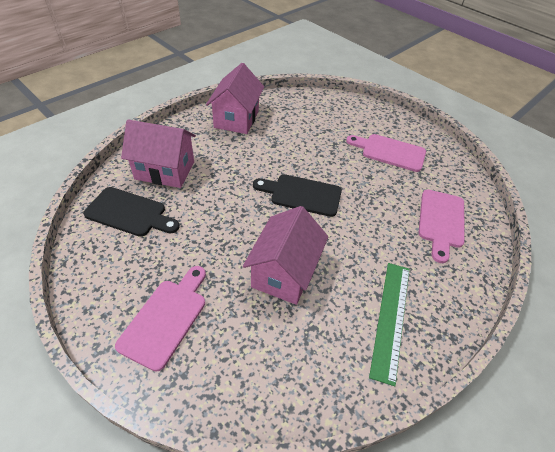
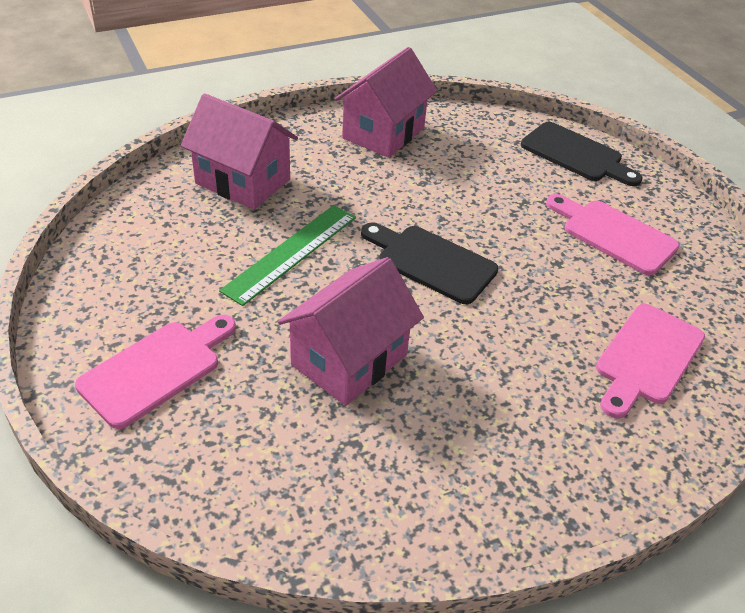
camera: 20 degrees right, 5 degrees down
(129, 213) = (168, 225): black cutting board -> black cutting board (576, 154)
(391, 318) = (482, 467): green ruler -> green ruler (291, 253)

